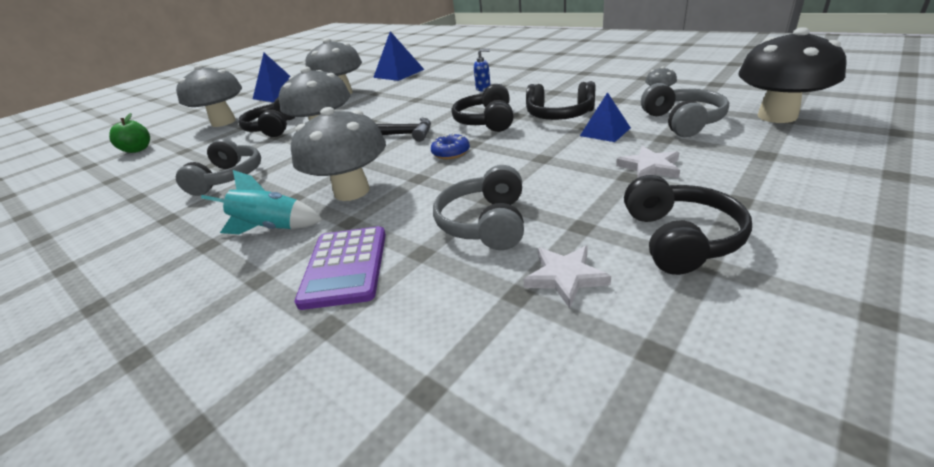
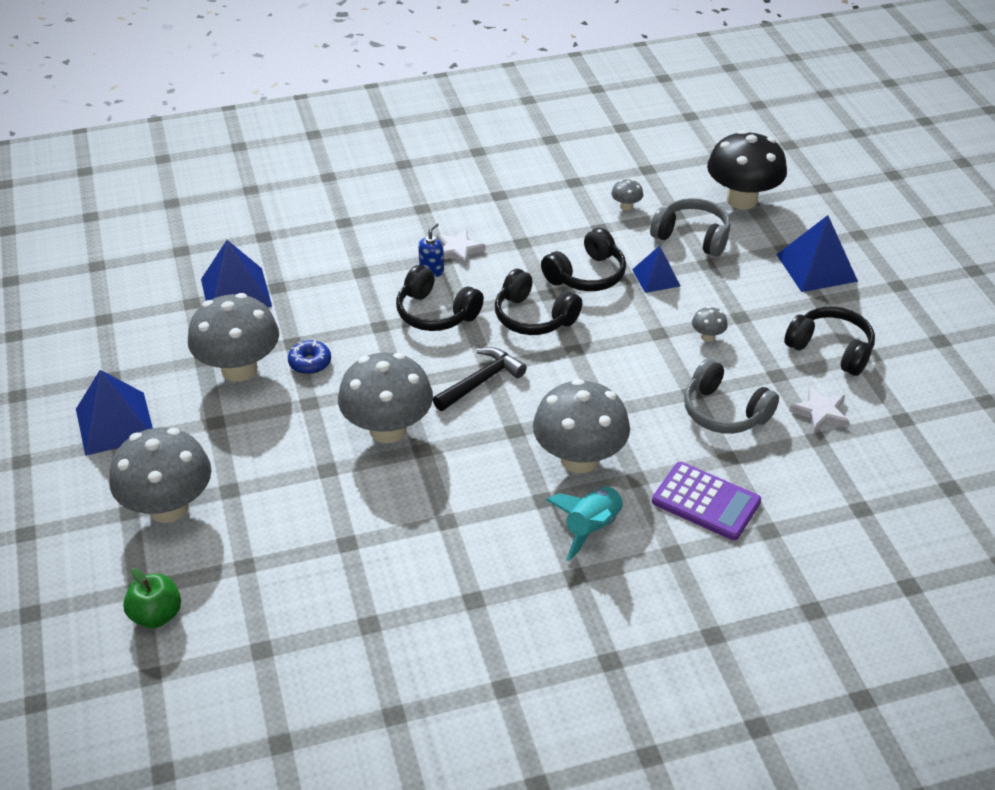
camera: 60 degrees left, 10 degrees up
(228, 178) = (419, 537): grey headphones -> none
(274, 128) = (288, 465): black headphones -> black headphones (436, 313)
(451, 153) = (577, 371): blue donut -> blue donut (310, 363)
(574, 175) = (707, 336): none -> grey mushroom
(650, 167) = (740, 300): white star -> white star (458, 250)
(783, 178) = (816, 268): none -> blue pyramid

